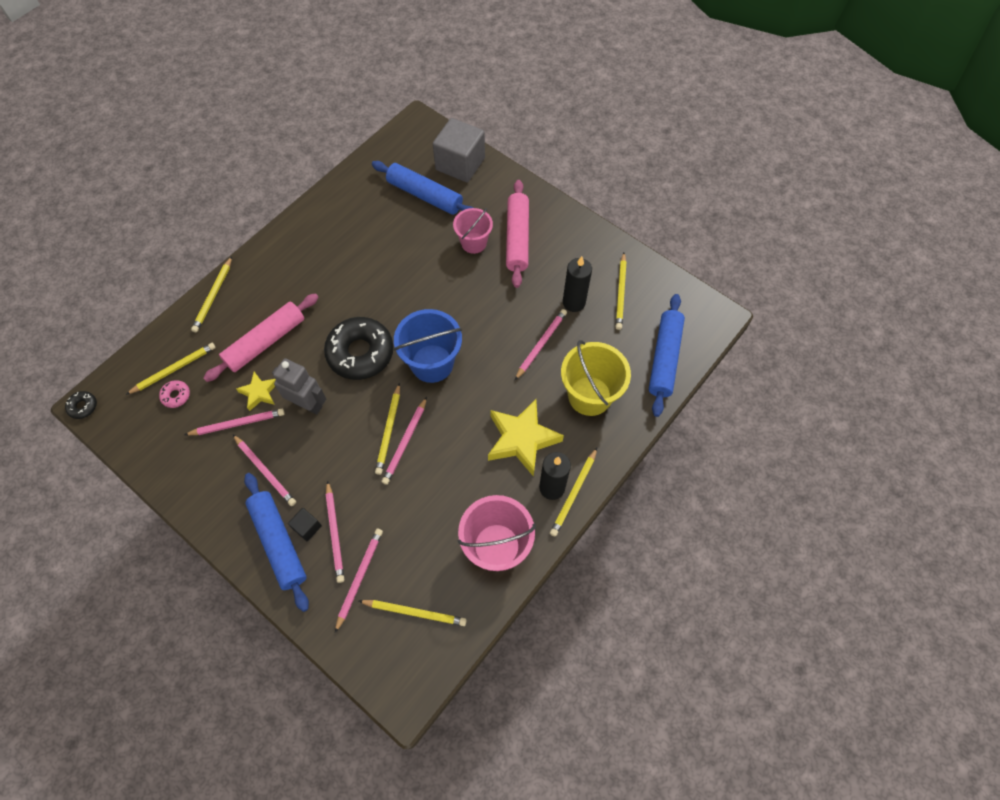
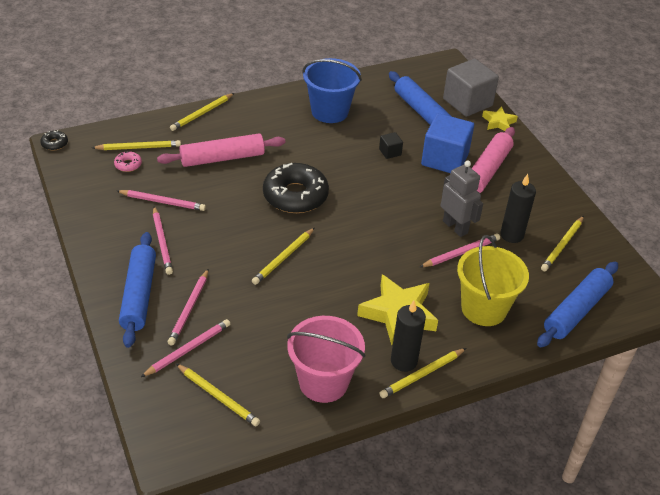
camera: 25 degrees right, 20 degrees down
(259, 393) = (194, 189): yellow star -> yellow star (498, 122)
(307, 527) = (169, 295): black cube -> black cube (390, 152)
(308, 404) = (228, 212): grey robot -> grey robot (455, 227)
(405, 442) = (292, 272): pink pencil -> none
(432, 363) = (352, 227): blue bucket -> blue bucket (329, 111)
(474, 243) = (445, 159): pink bucket -> blue cube

